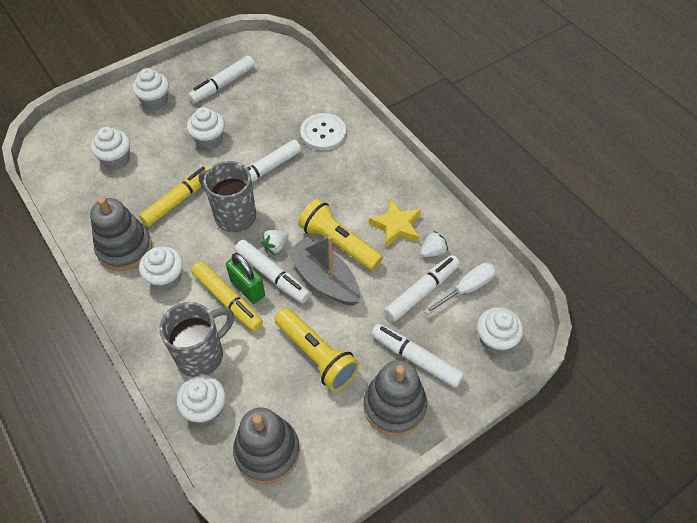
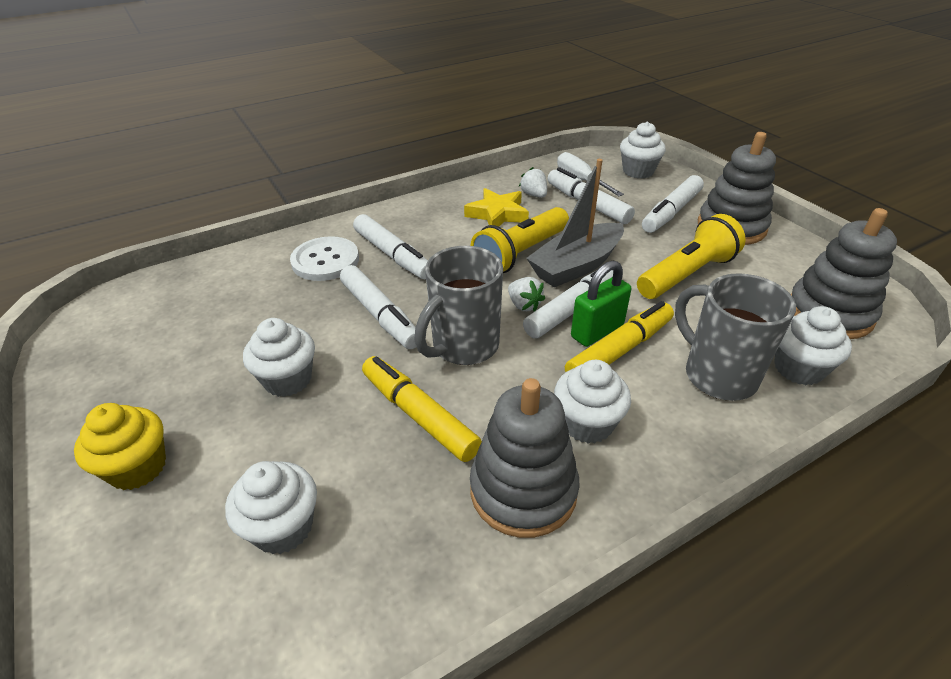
camera: 85 degrees left, 15 degrees down
(155, 101) = (137, 467): white cupcake -> yellow cupcake
(223, 85) = (155, 365): white marker -> white marker (393, 255)

